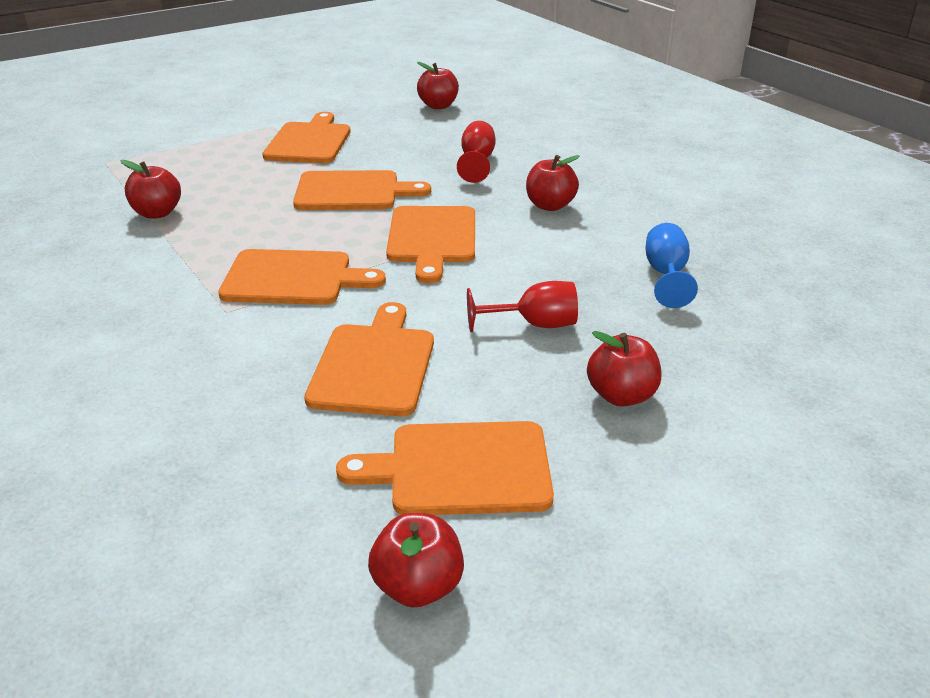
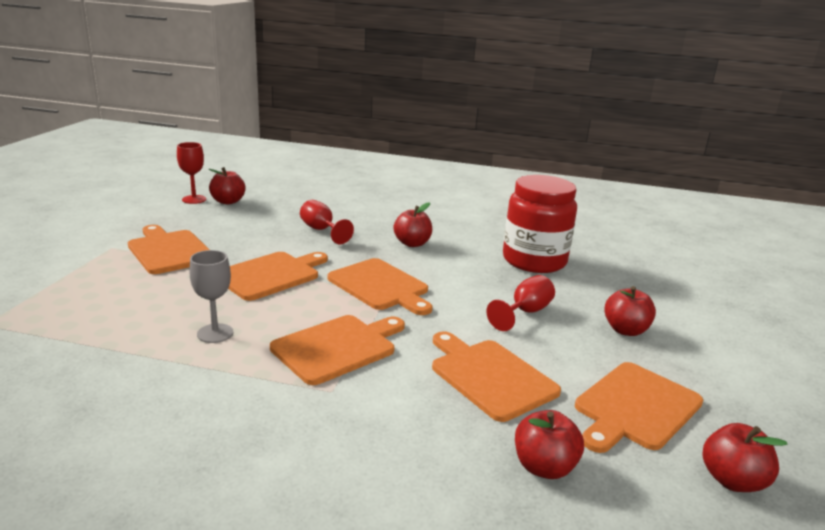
camera: 45 degrees left, 10 degrees down
(157, 213) = (129, 346): red apple -> red apple (544, 467)
(226, 227) = (215, 333): none -> grey goblet
(410, 96) = (194, 199): none -> red goblet
(666, 275) = (534, 261): blue goblet -> red jar

